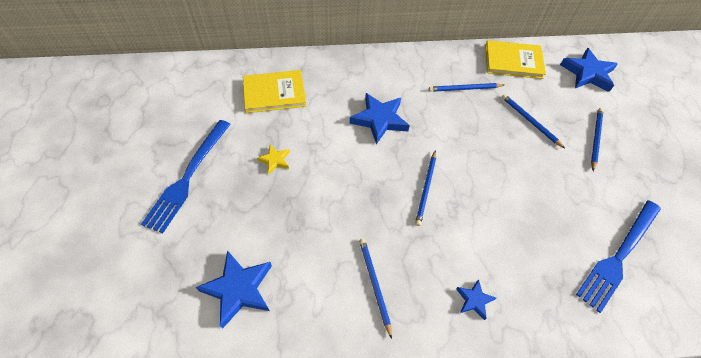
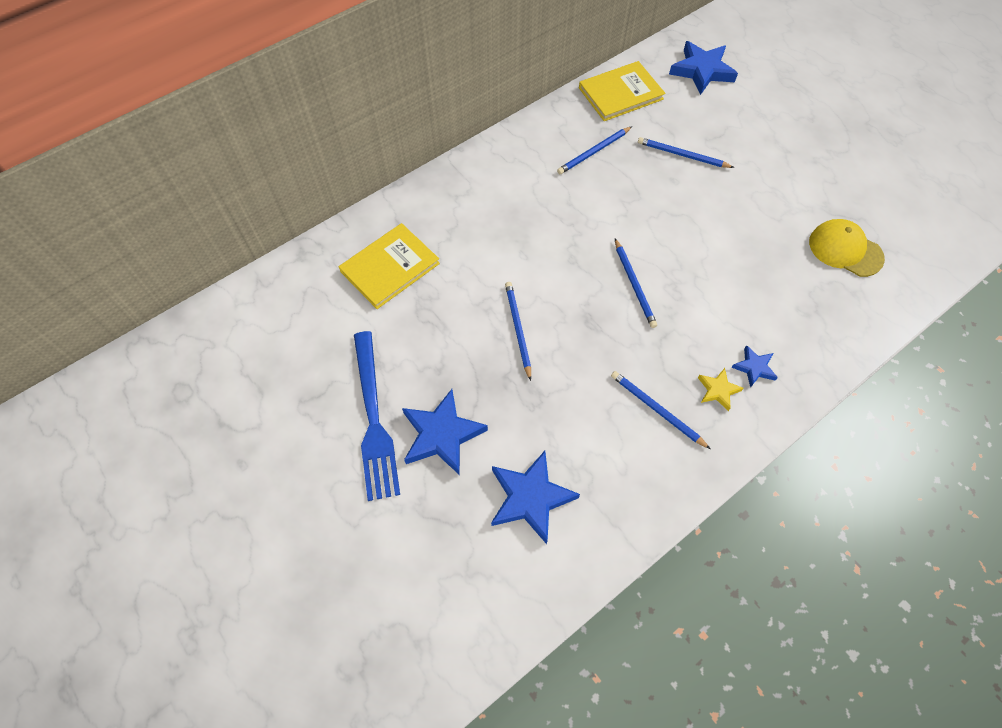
camera: 30 degrees left, 5 degrees up
(275, 160) = (456, 344): yellow star -> yellow star (718, 390)
(380, 120) = (532, 235): blue star -> blue star (442, 434)
(595, 139) = (754, 142): blue pencil -> blue pencil (518, 329)
(619, 255) = (845, 250): blue fork -> yellow cap

